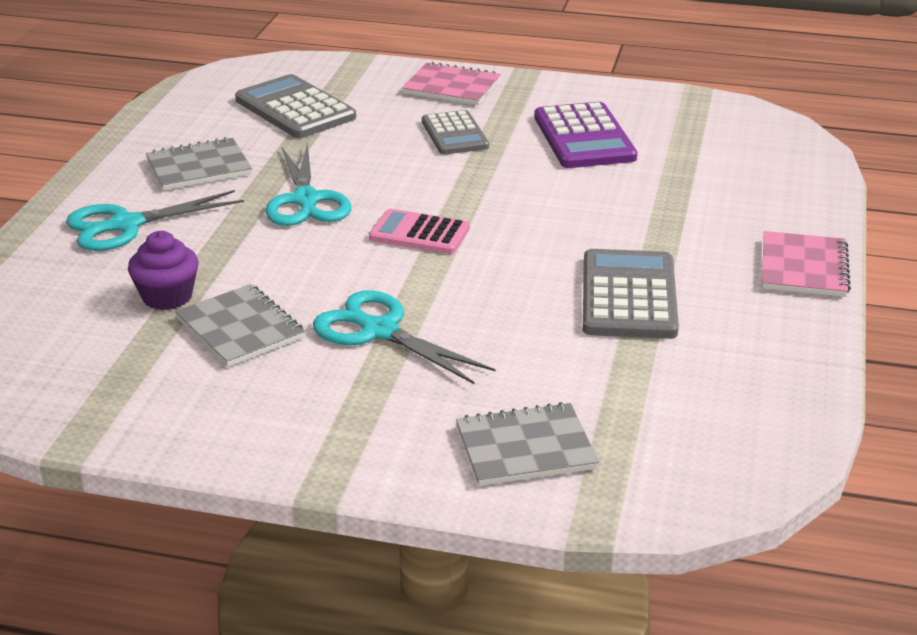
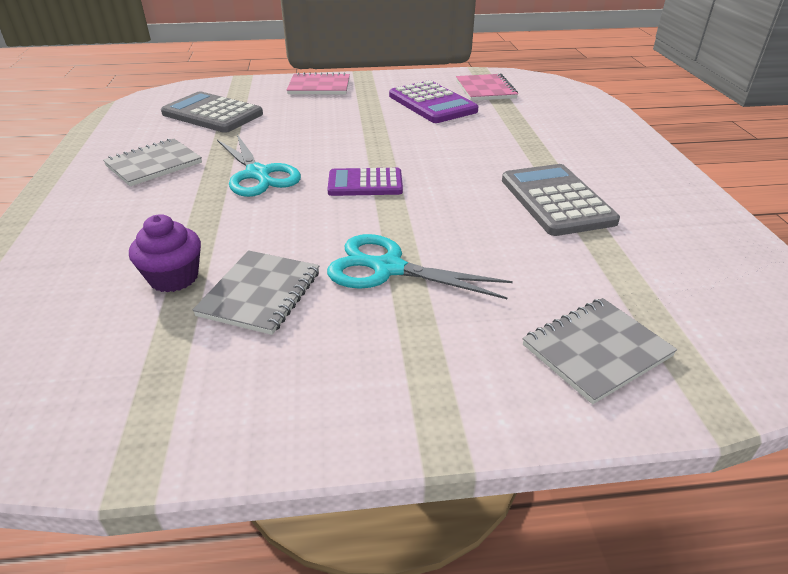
camera: 20 degrees left, 5 degrees up
(125, 225) = (105, 220): turquoise scissors -> none
(240, 328) = (260, 293): grey notebook -> grey notebook turned 75 degrees clockwise
(419, 233) = (365, 183): pink calculator -> purple calculator
(454, 134) = (342, 114): grey calculator -> none
(803, 267) = (648, 159): pink notebook -> pink notebook (485, 89)

